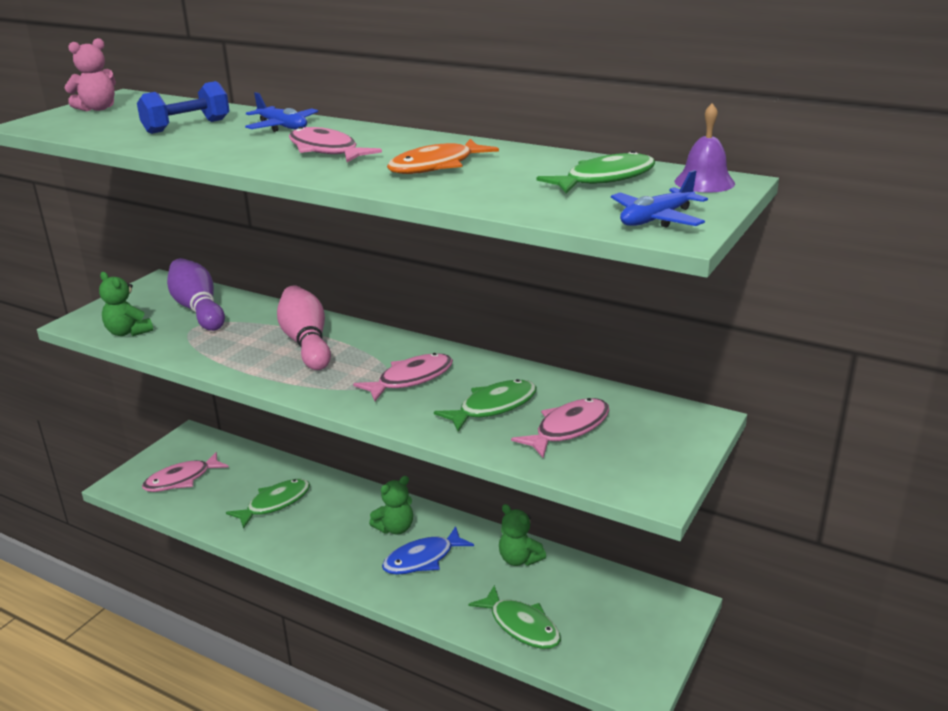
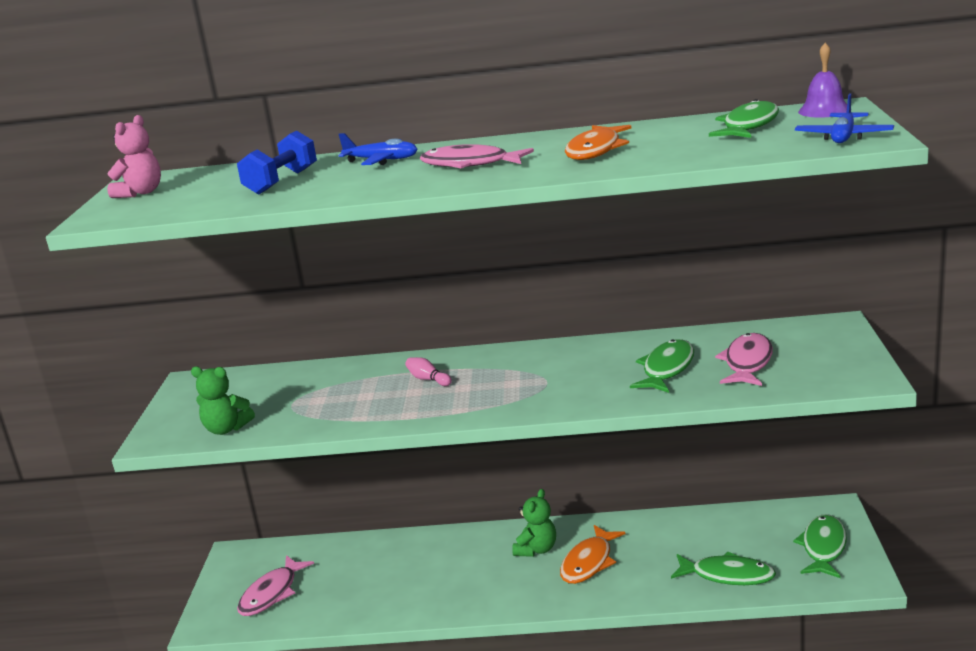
camera: 25 degrees left, 5 degrees down
(198, 309) = (273, 389): purple bowling pin -> none
(275, 503) = (396, 575): green fish -> green fish (823, 547)
(306, 343) = (428, 379): pink bowling pin -> pink bowling pin, size x0.43
(411, 379) = (567, 374): pink fish -> none
(423, 559) = (589, 562): blue fish -> orange fish
(519, 559) = (672, 529): green teddy bear -> none

